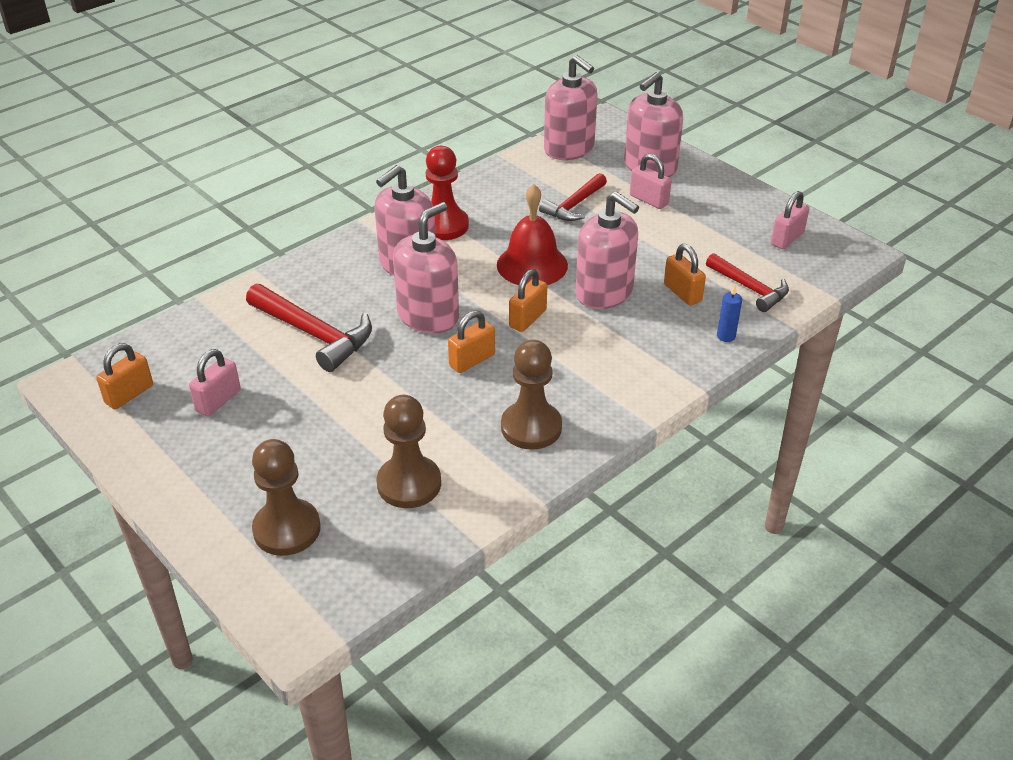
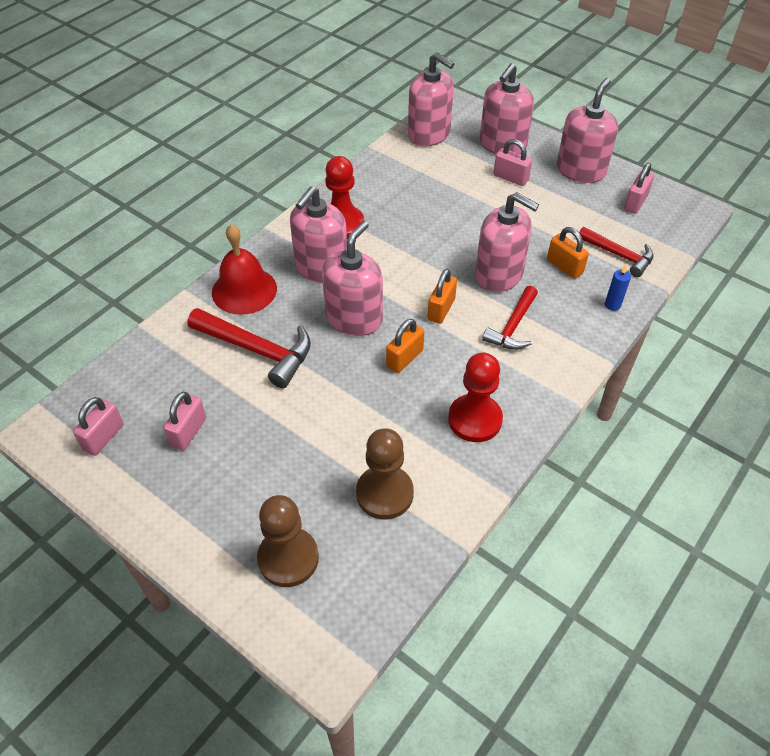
camera: 10 degrees left, 10 degrees up
(129, 394) = (103, 437): orange padlock -> pink padlock
(531, 427) = (475, 419): brown pawn -> red pawn
(532, 265) = (429, 254): red bell -> red bell (244, 290)
(574, 206) = (449, 191): red hammer -> red hammer (513, 327)
(733, 201) = (580, 170): none -> pink soap dispenser

